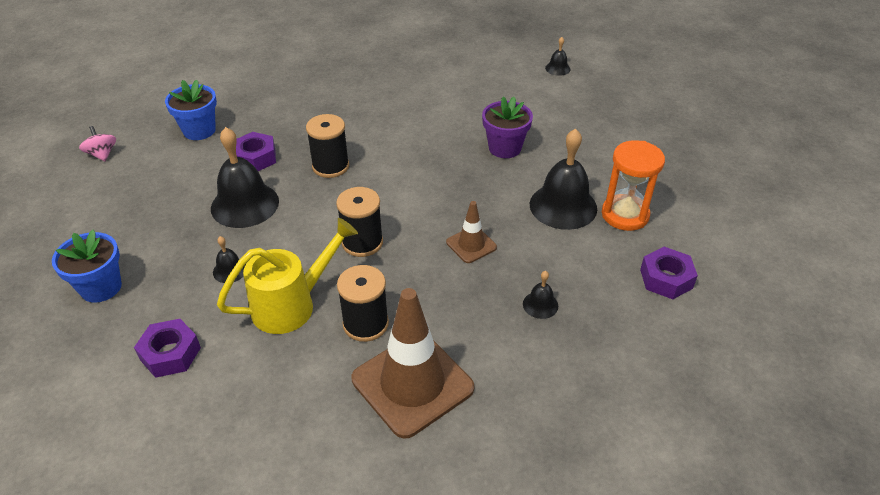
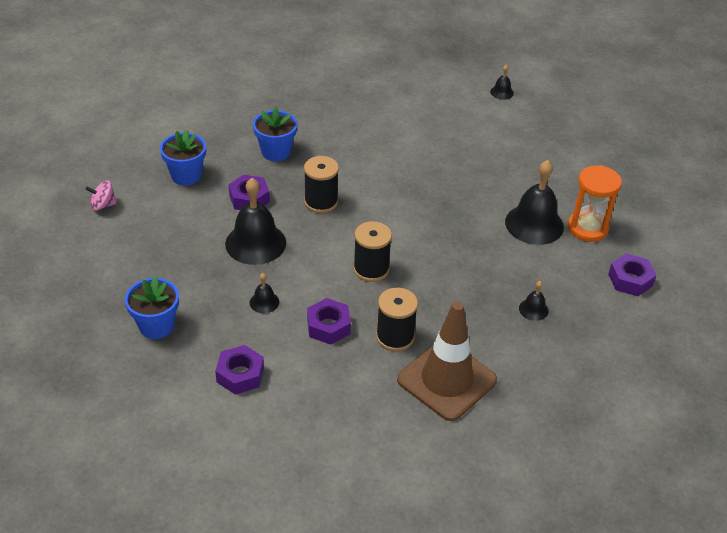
camera: 10 degrees left, 0 degrees up
(102, 154) = (103, 205): pink spinning top -> pink spinning top turned 60 degrees counterclockwise
(292, 304) = (328, 326): yellow watering can -> purple nut
(300, 113) = (276, 152): none -> blue flower pot
(471, 245) = (464, 264): brown traffic cone -> none
(504, 148) = (472, 174): purple flower pot -> none

